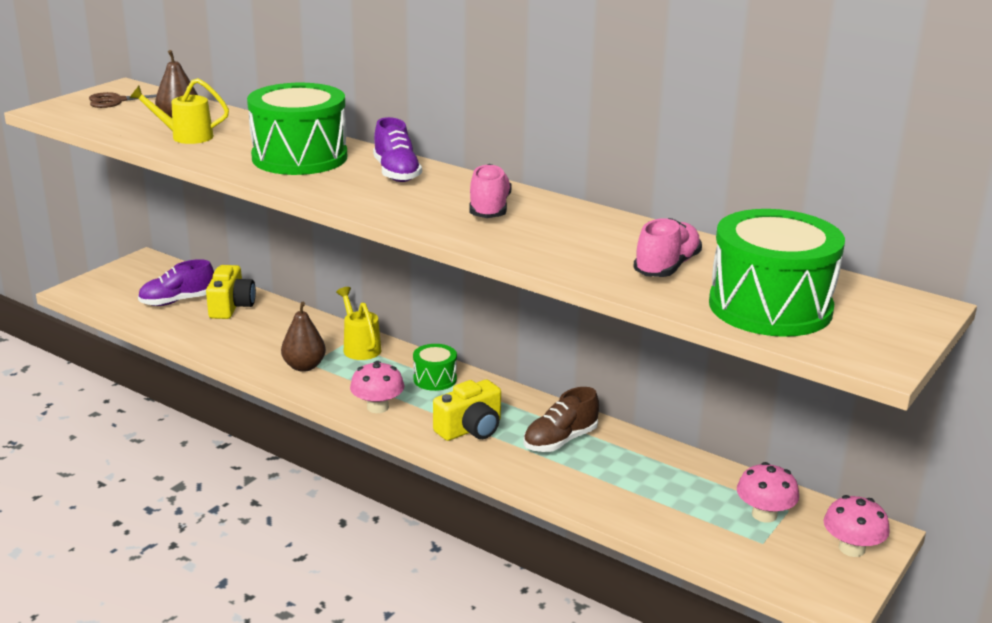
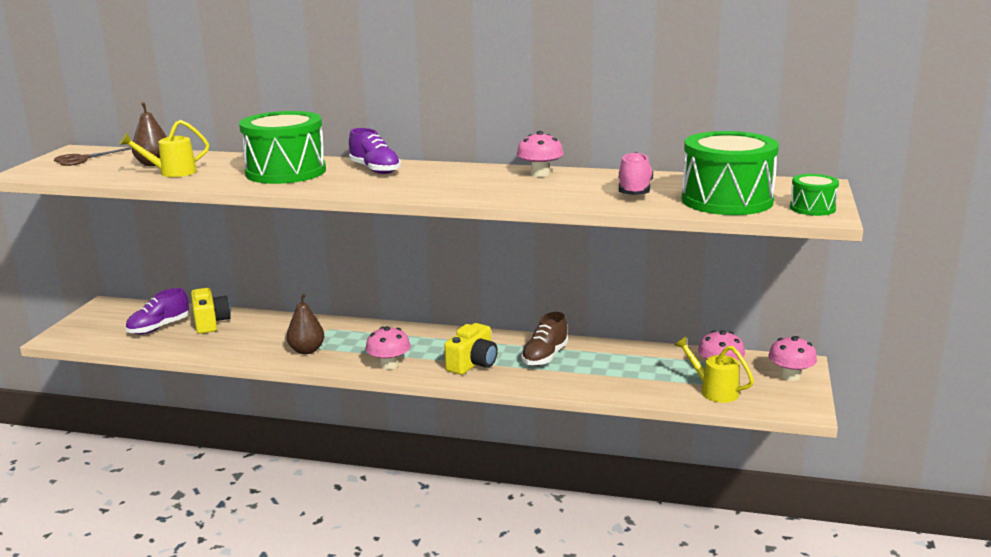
camera: 20 degrees left, 5 degrees down
(360, 347) = (342, 329): yellow watering can -> yellow watering can (714, 391)
(435, 379) = (419, 338): green drum -> green drum (812, 208)
(489, 209) = (471, 179): pink shoe -> none
(578, 216) = (540, 174): none -> pink mushroom

